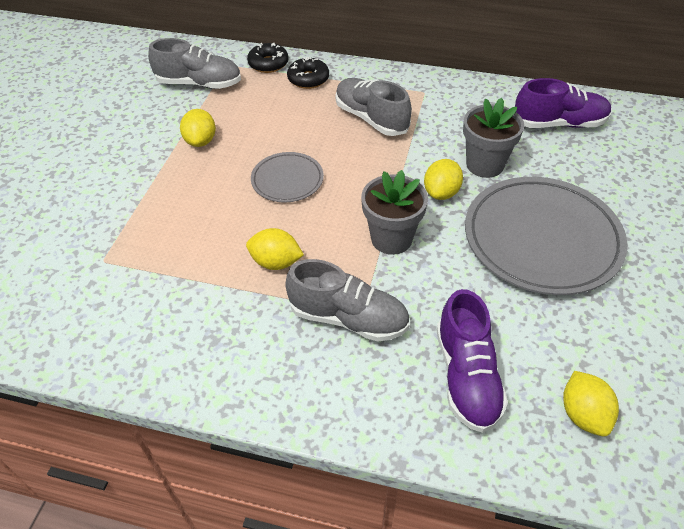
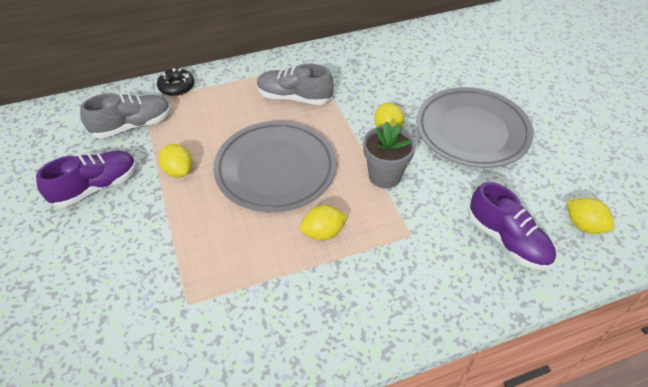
camera: 35 degrees left, 0 degrees up
(287, 180) = (275, 169): grey plate -> grey plate, size x1.97
(308, 79) = (220, 87): black donut -> none
(348, 318) = (407, 244): grey shoe -> none
(484, 165) = (397, 98): grey flower pot -> none
(559, 124) = (417, 51): purple shoe -> purple shoe (96, 187)

